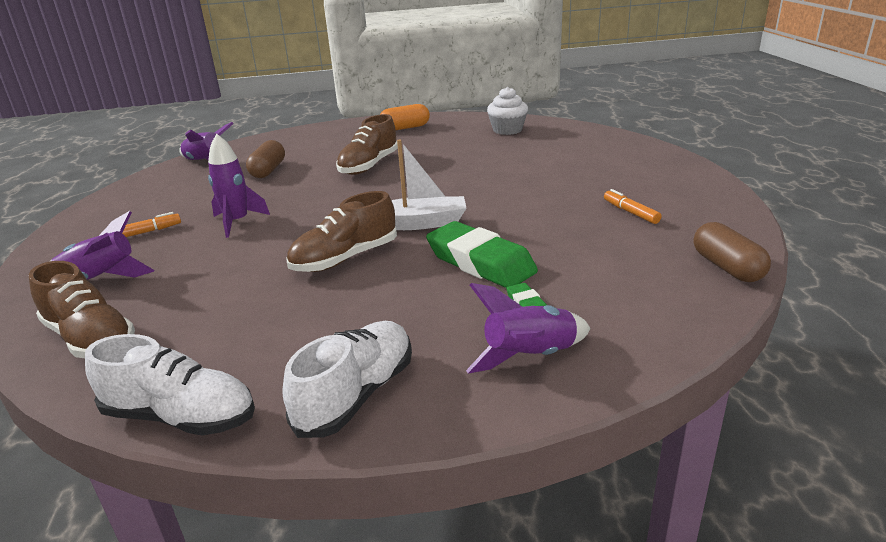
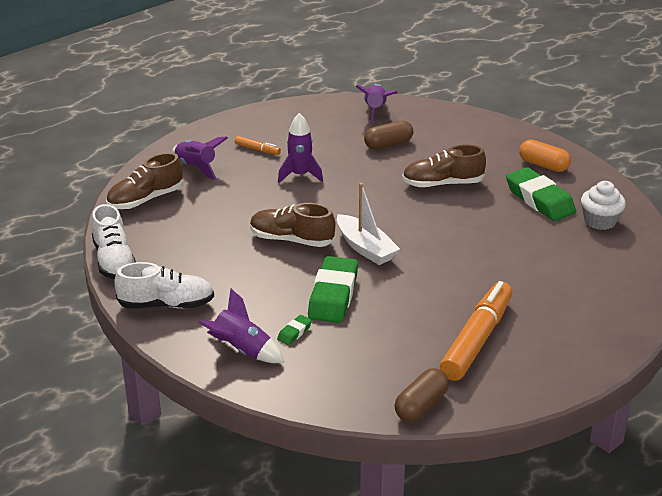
camera: 55 degrees right, 5 degrees up
(90, 338) = (146, 199): brown shoe -> brown shoe turned 45 degrees clockwise
(450, 140) = (539, 200): none -> green eraser
(630, 212) = (476, 340): orange marker -> orange marker, size x2.30

